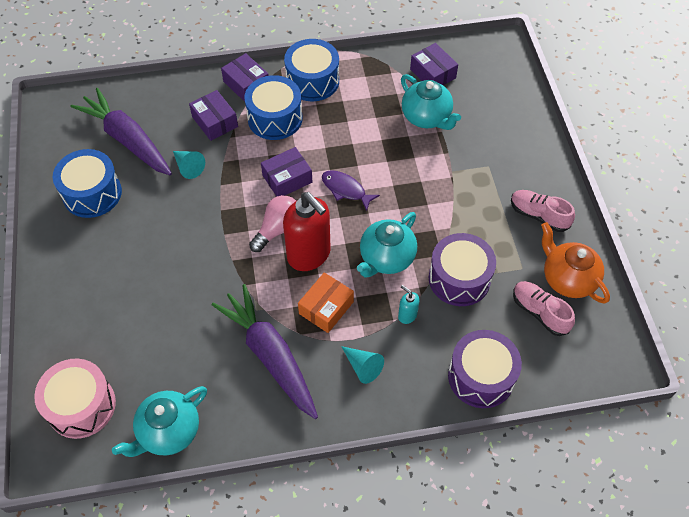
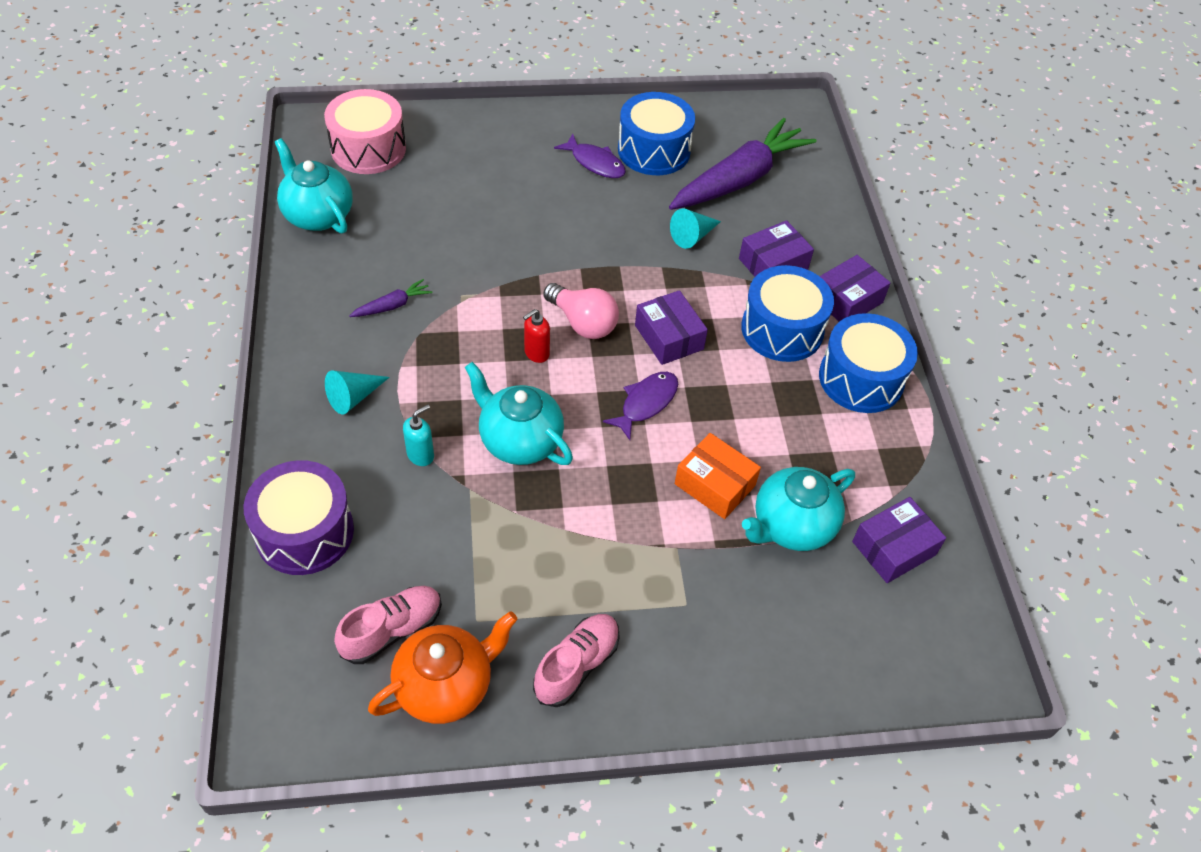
camera: 90 degrees right, 5 degrees down
(106, 232) = (595, 163): none -> purple fish
(270, 355) = (392, 305): purple carrot -> purple carrot, size x0.41
(309, 255) = (536, 353): red soap dispenser -> red soap dispenser, size x0.44
(326, 308) = (450, 365): orange box -> orange box (715, 485)
(459, 279) = (470, 528): purple drum -> none

